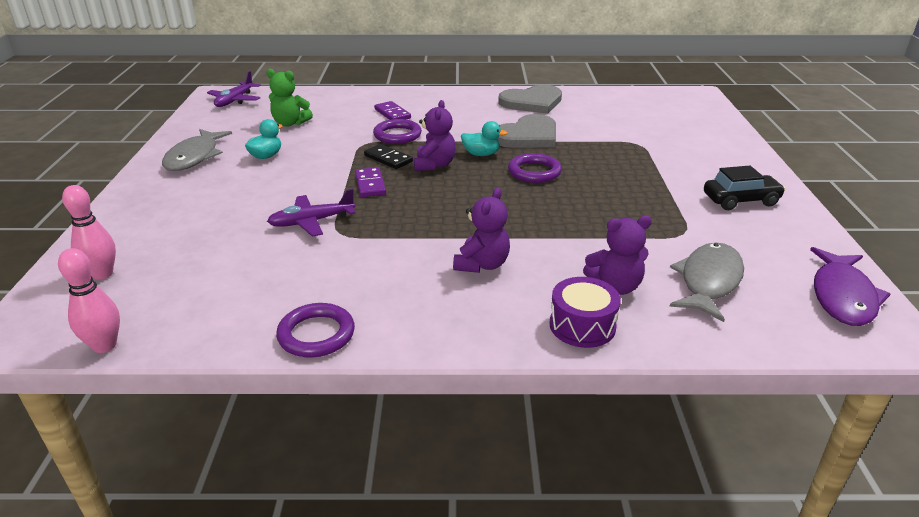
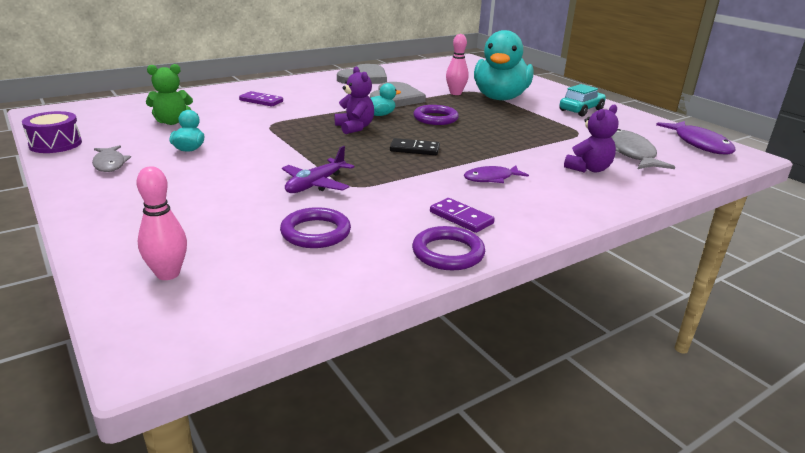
camera: 35 degrees left, 5 degrees down
(104, 345) = (272, 323): pink bowling pin -> pink bowling pin (455, 93)
(194, 157) = (110, 164): grey fish -> grey fish, size x0.62
(235, 100) = (78, 114): purple plane -> none
(370, 184) = (323, 150): purple domino -> purple domino (461, 218)
(388, 159) = (309, 130): black domino -> black domino (414, 149)
(397, 135) = (290, 114): purple ring -> purple ring (315, 232)
(482, 265) = (491, 178): purple teddy bear -> purple fish
(582, 325) = (605, 194): purple drum -> purple drum (55, 144)
(654, 160) = (500, 98): none -> turquoise duck
(740, 200) = (581, 110): black car -> turquoise car

